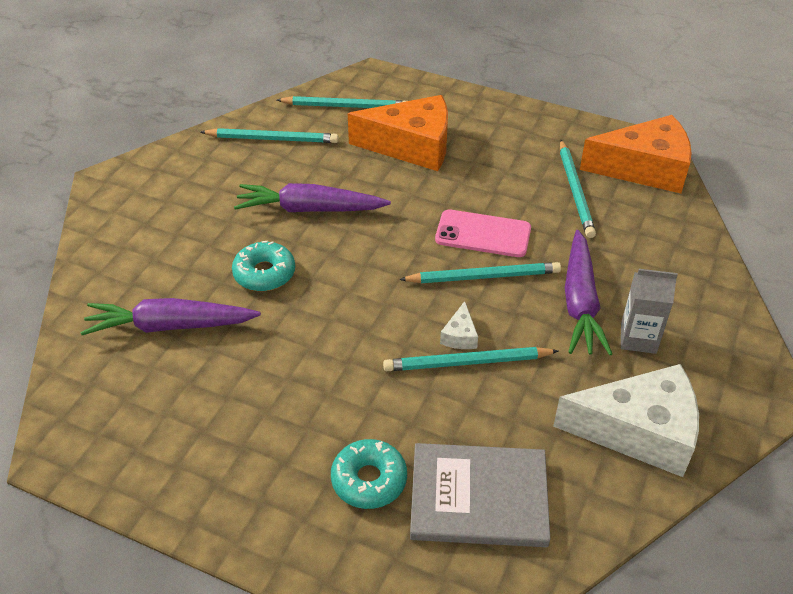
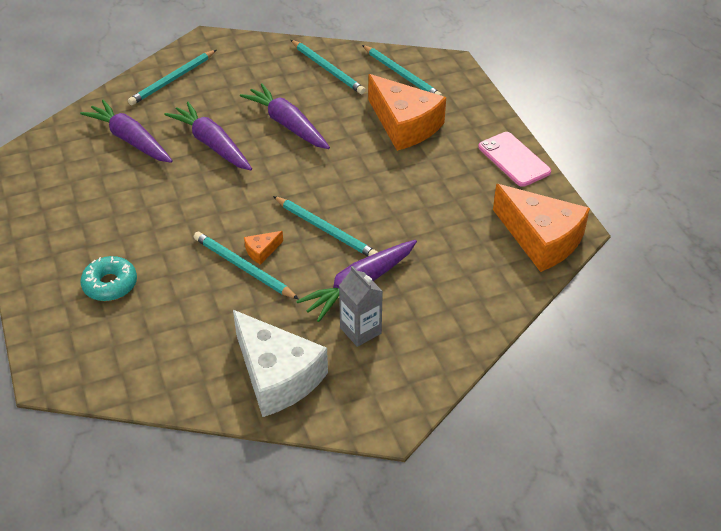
camera: 45 degrees right, 0 degrees up
(264, 273) = (212, 144): turquoise donut -> purple carrot
(460, 335) = (261, 251): white cheese -> orange cheese
(479, 497) = (146, 335): grey book -> none
(483, 234) = (364, 206): pink phone -> pink phone (514, 159)
(575, 191) = (467, 220): turquoise pencil -> turquoise pencil (173, 80)

